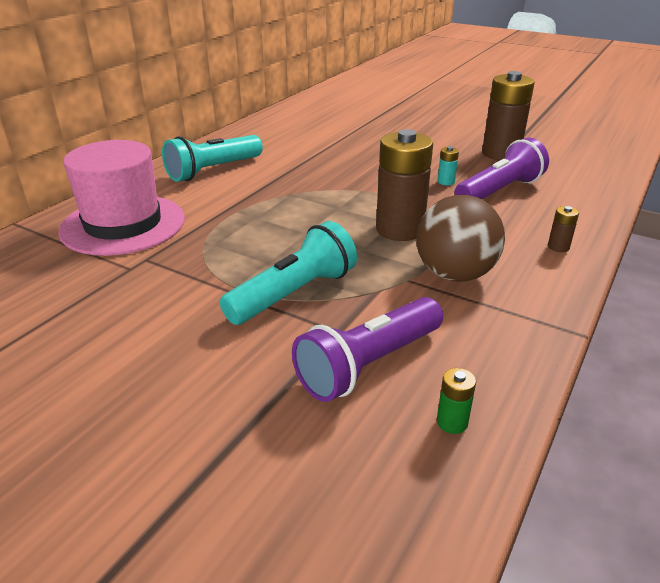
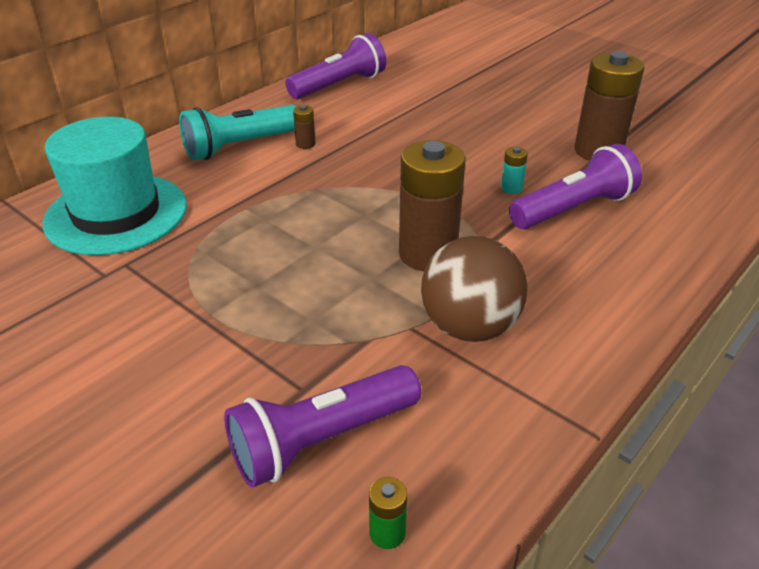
camera: 10 degrees right, 5 degrees up
(123, 224) = (116, 213): pink hat -> turquoise hat
(279, 125) = (339, 85): none -> purple flashlight
(294, 293) = (272, 331): turquoise flashlight -> none
(558, 247) = (615, 301): brown battery -> brown battery (305, 144)

